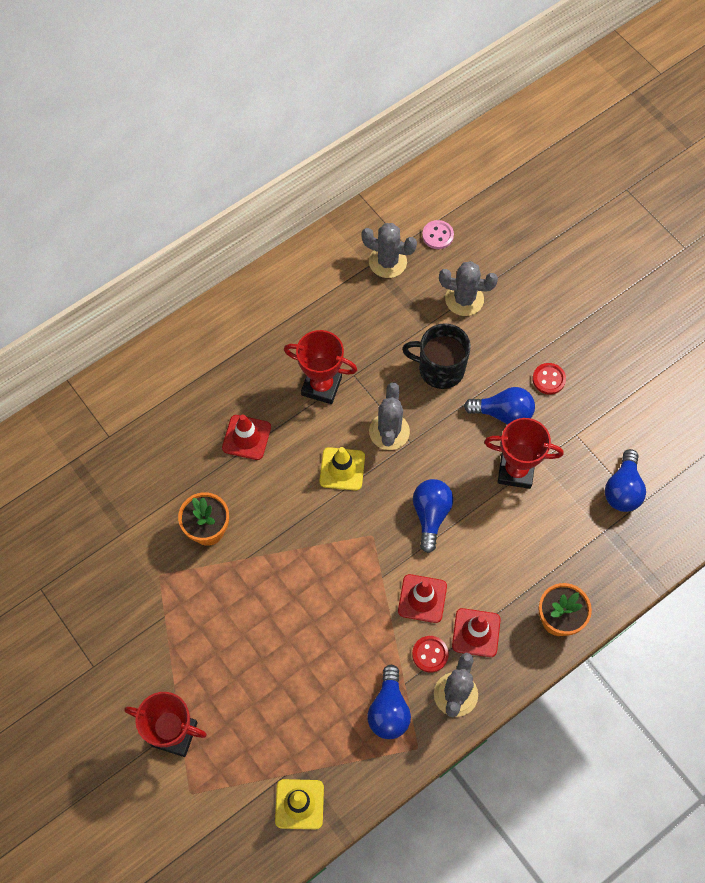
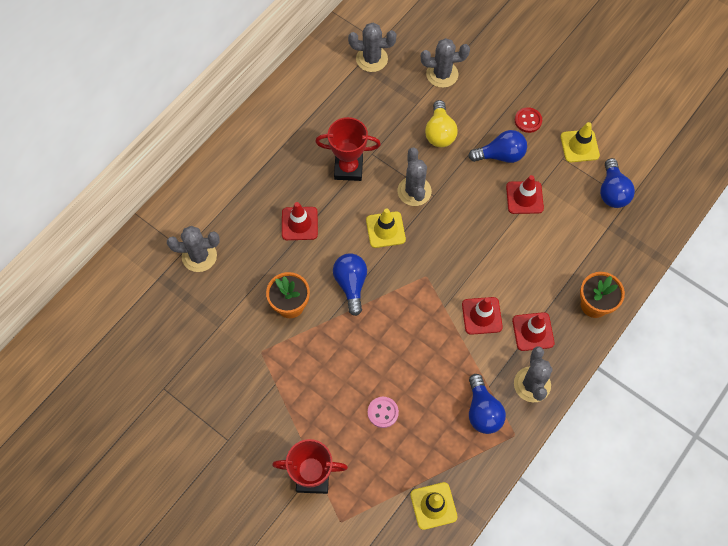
camera: 15 degrees left, 0 degrees up
(123, 447) = (199, 256): none -> grey cactus
(430, 515) = (468, 248): blue light bulb -> blue light bulb (351, 284)
(430, 654) = (501, 358): red button -> none
(437, 235) = (405, 30): pink button -> pink button (383, 412)
(440, 369) = (439, 132): black mug -> yellow light bulb
(516, 471) = (524, 197): red trophy -> red traffic cone
(601, 425) = (579, 146): none -> yellow traffic cone

